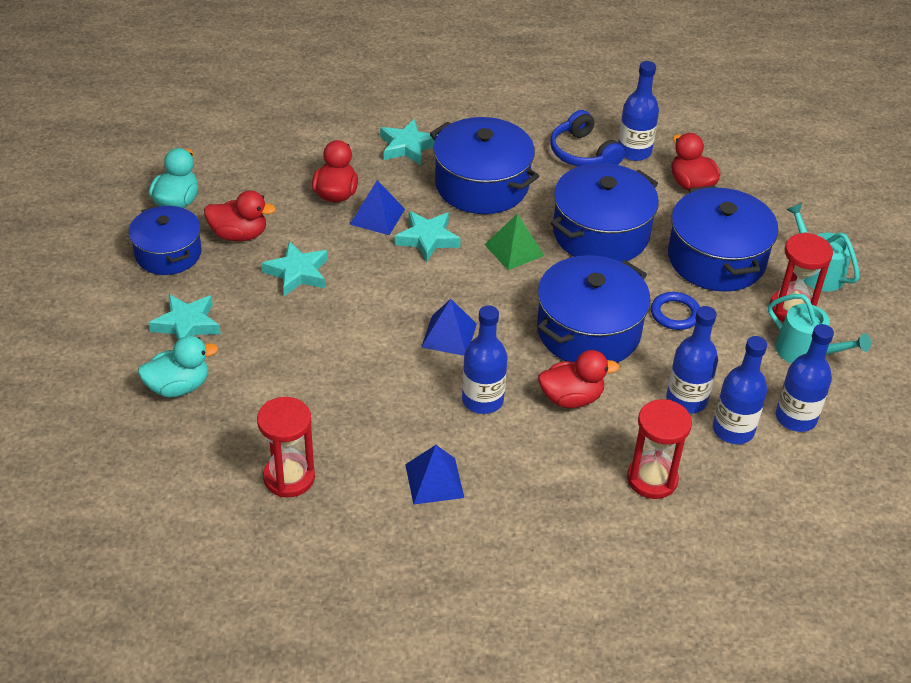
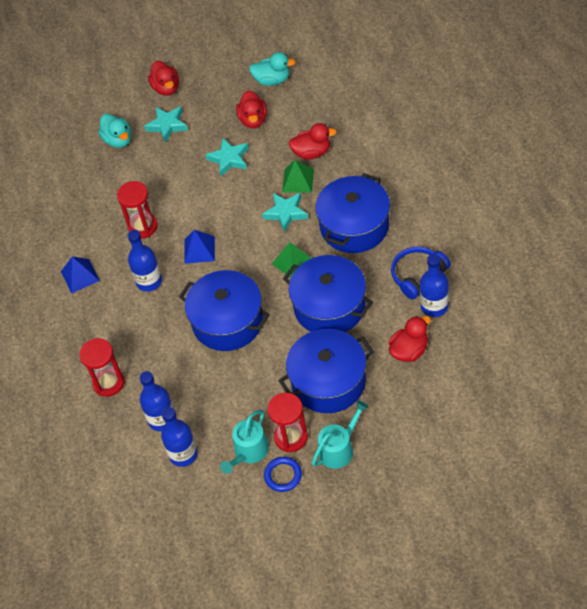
camera: 85 degrees right, 10 degrees up
(168, 253) = (224, 94): blue pot -> none
(289, 477) = (66, 210): red hourglass -> red hourglass (142, 227)
(377, 216) = (298, 180): blue pyramid -> green pyramid
(407, 146) = (379, 174): turquoise star -> none
(571, 398) = (164, 326): red duck -> red duck (166, 88)
(675, 314) = (261, 367): blue ring -> blue ring (283, 475)
(686, 400) = (181, 388): blue bottle -> none

